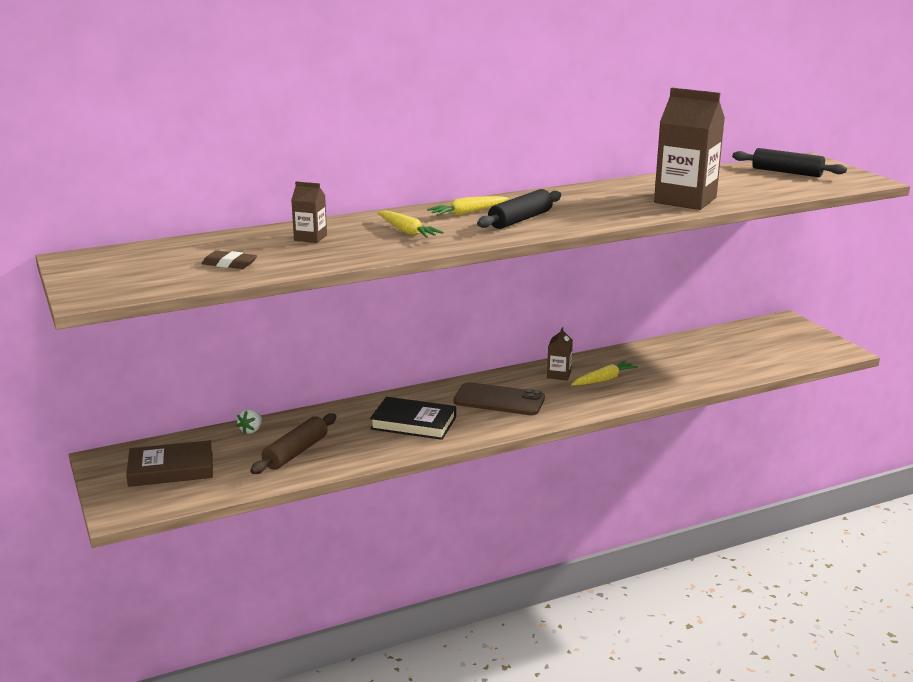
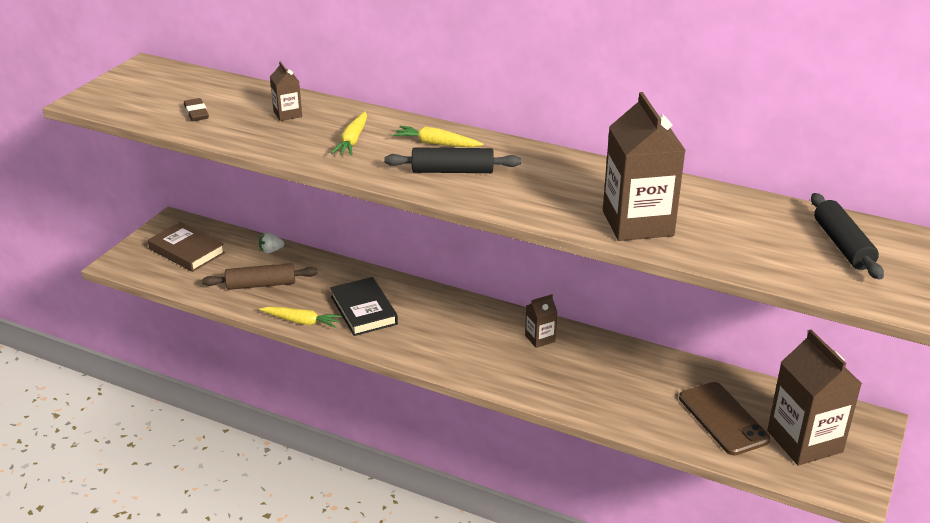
camera: 50 degrees right, 10 degrees up
(499, 400) = (452, 330): brown phone -> brown phone (723, 419)
(604, 380) = (564, 366): yellow carrot -> yellow carrot (301, 321)
(781, 344) = (804, 441): none -> brown carton

